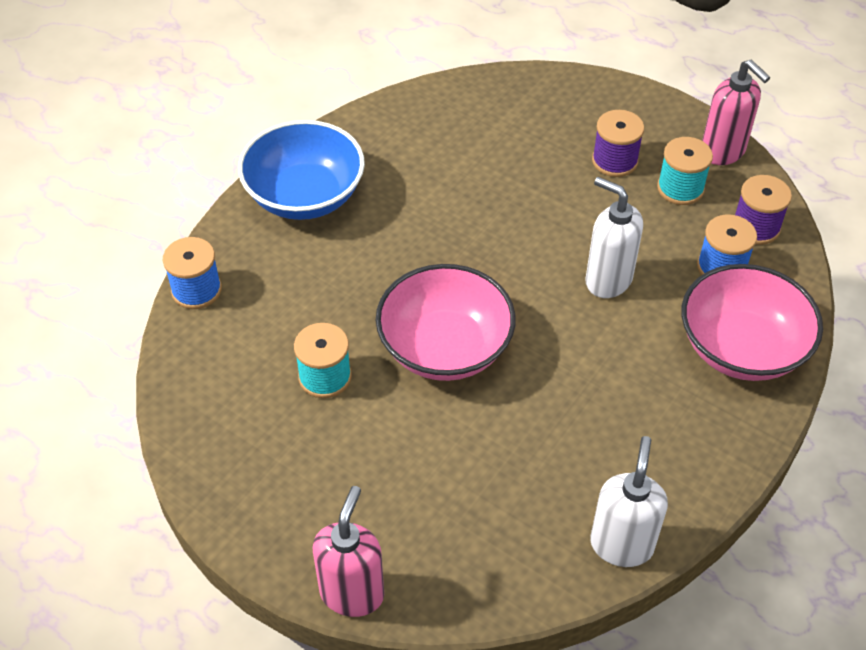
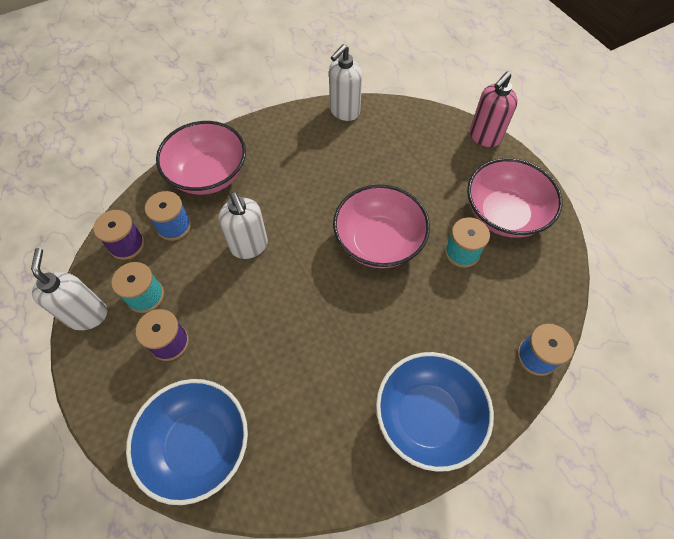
camera: 155 degrees left, 10 degrees up
(280, 457) = (504, 214): none -> pink bowl
(518, 104) = (198, 444): none -> blue bowl
(723, 152) = (87, 315): pink soap dispenser -> white soap dispenser

